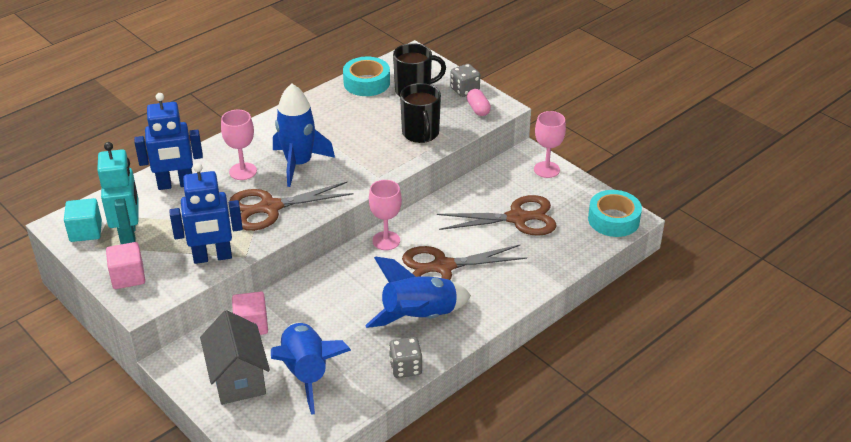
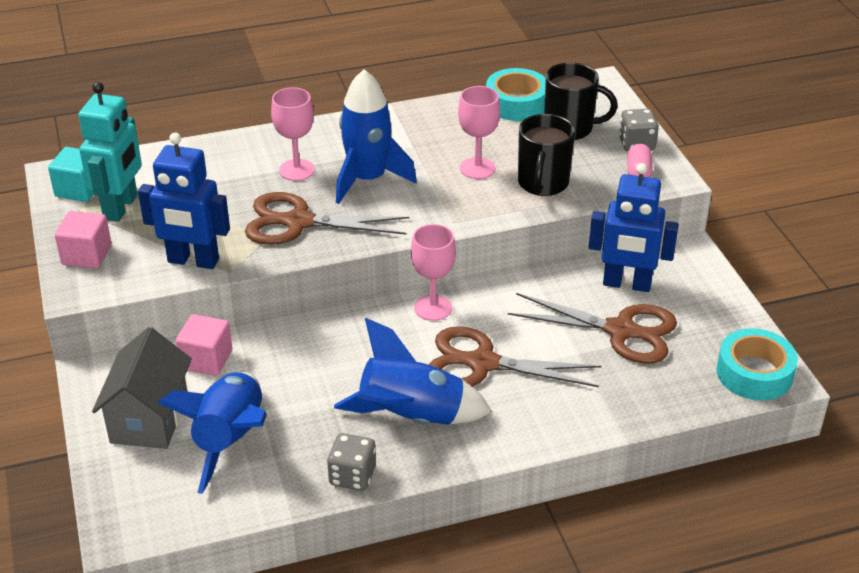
camera: 25 degrees right, 0 degrees up
(175, 184) = (211, 164): blue robot -> blue robot (627, 284)
(546, 169) = (702, 279): pink goblet -> pink goblet (477, 168)

